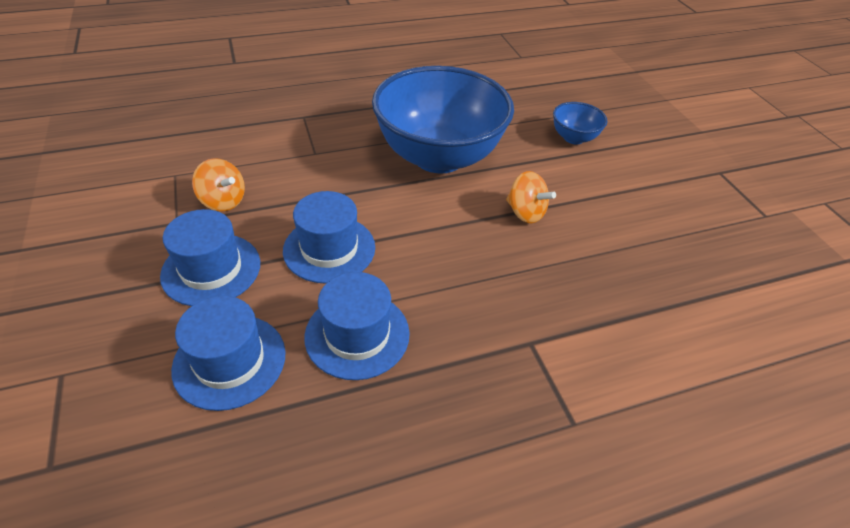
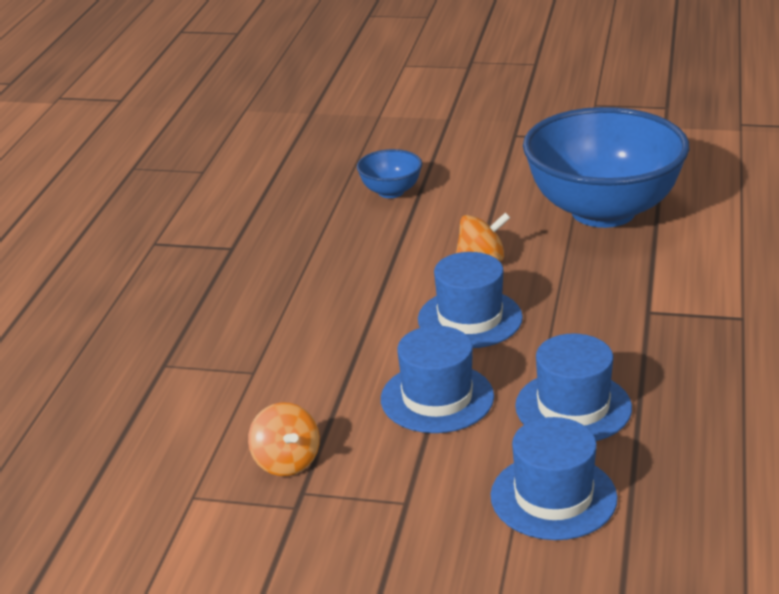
camera: 55 degrees left, 15 degrees down
(211, 269) = (405, 490): blue hat -> blue hat (470, 318)
(223, 201) = (286, 462): orange spinning top -> orange spinning top turned 90 degrees clockwise
(438, 157) = (344, 285): blue bowl -> blue bowl (603, 211)

